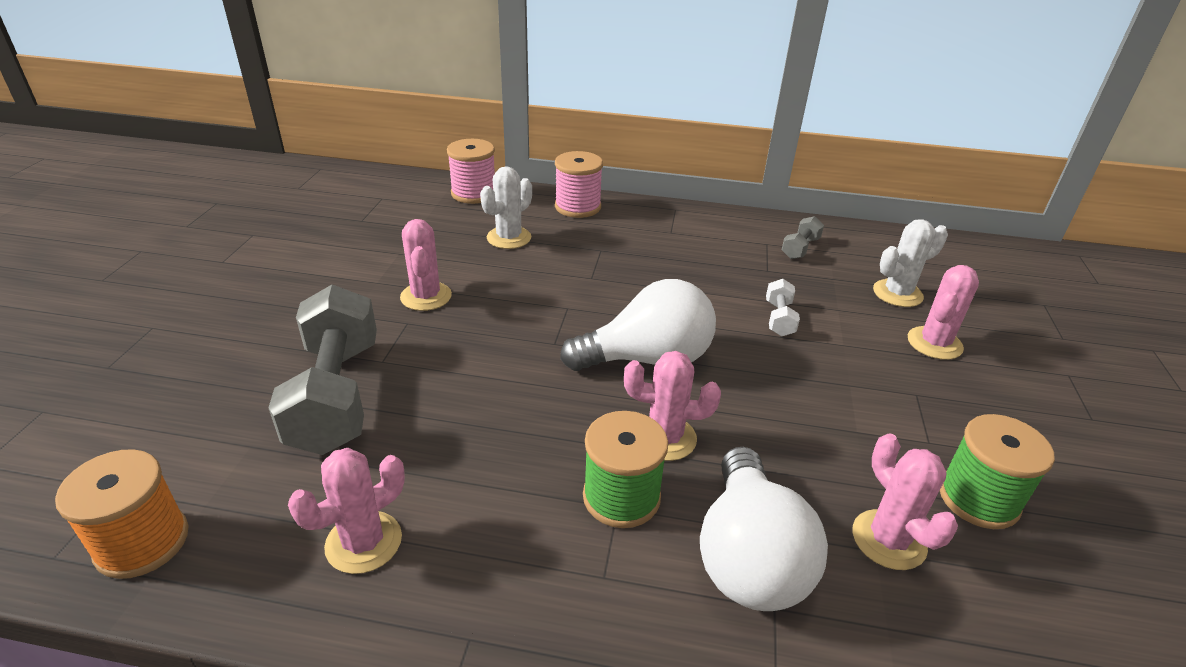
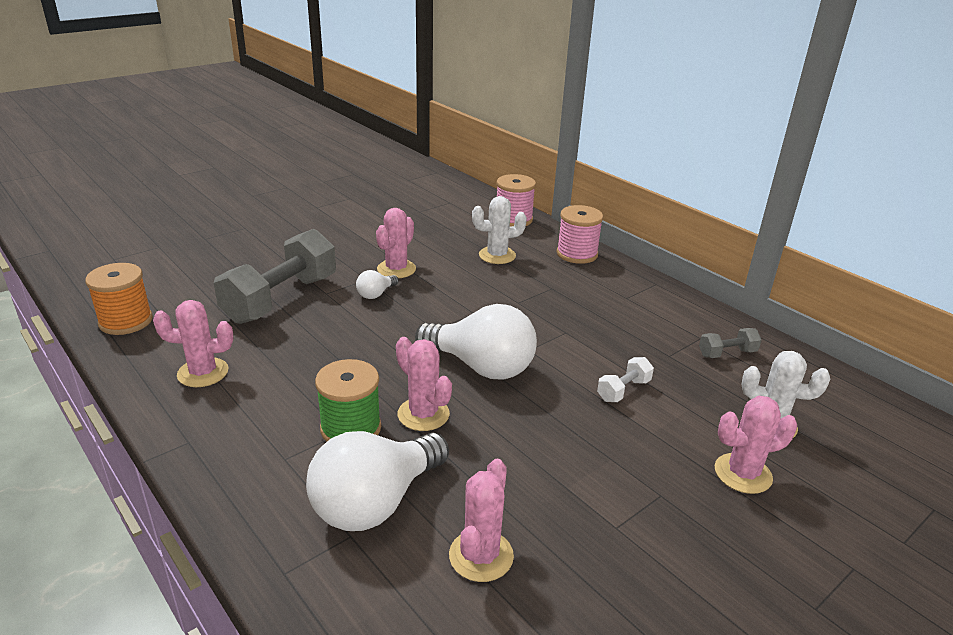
camera: 40 degrees right, 5 degrees down
(442, 335) = (376, 294): none -> white light bulb
(978, 499) = (594, 582): green spool -> none

